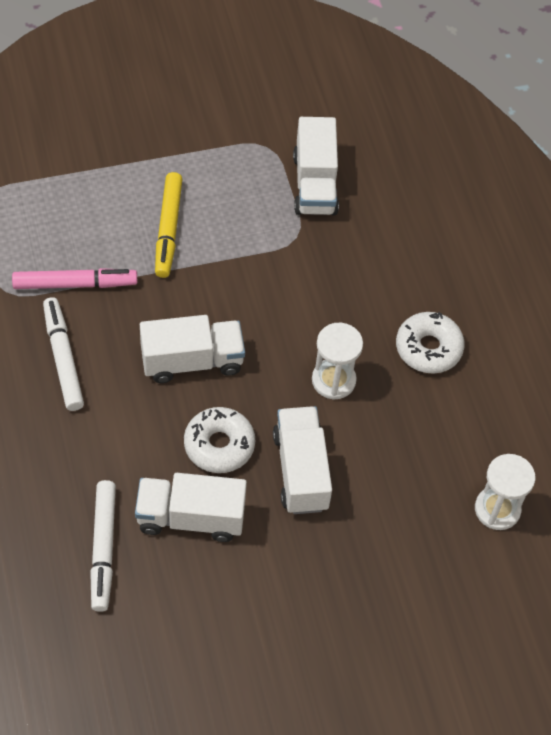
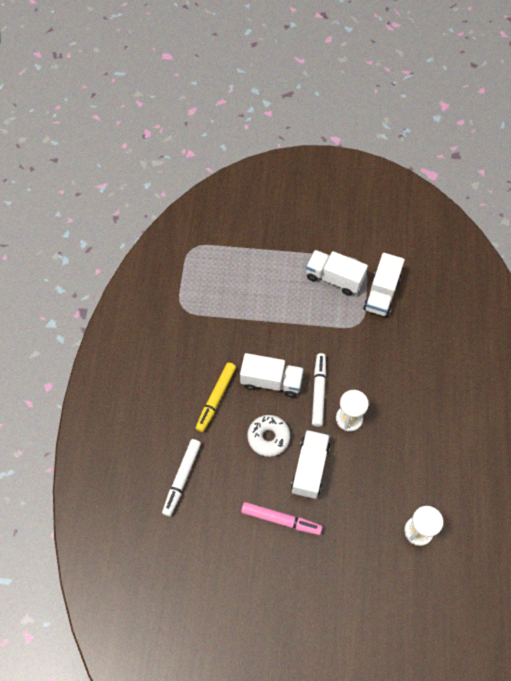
camera: 25 degrees right, 5 degrees up
(63, 359) = (200, 358): white marker -> white marker (318, 392)
(74, 284) = (222, 315): pink marker -> pink marker (280, 519)
(168, 229) = (286, 297): yellow marker -> yellow marker (216, 398)
(190, 517) = (237, 476): white truck -> white truck (334, 278)
(428, 348) = (413, 416): white donut -> none

